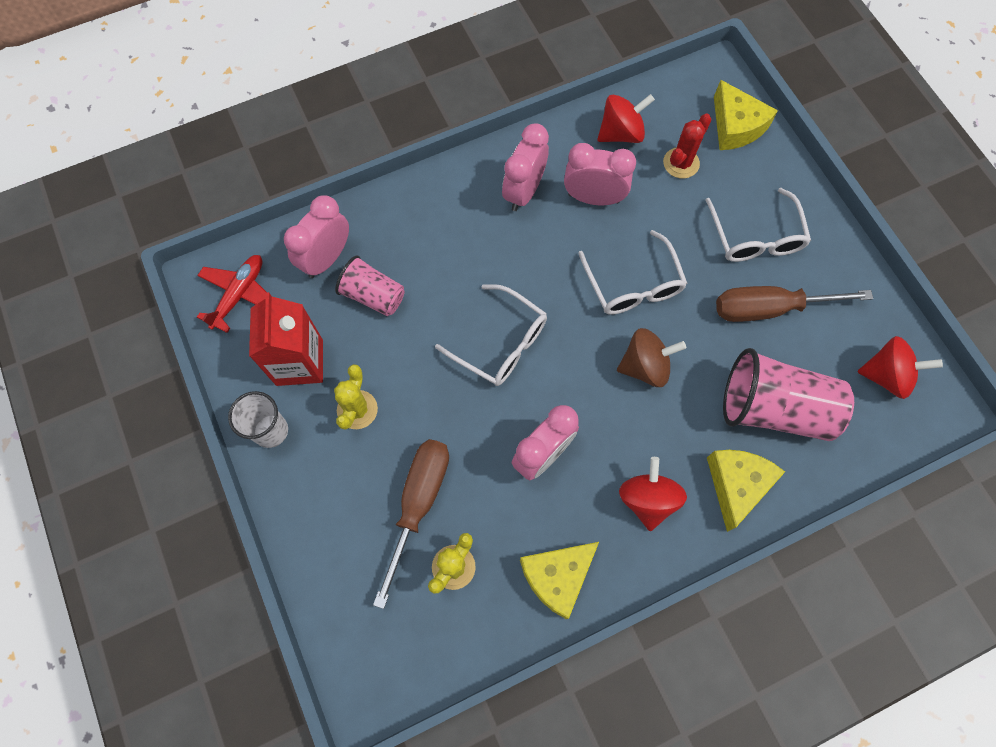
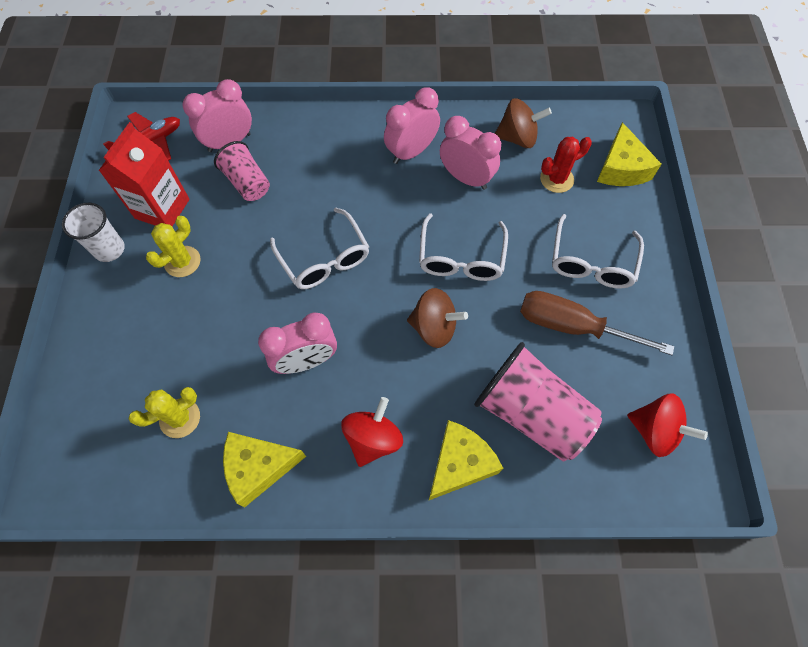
camera: 25 degrees right, 5 degrees down
(418, 504) = (183, 355): brown screwdriver -> none
(621, 133) = (517, 138): red spinning top -> brown spinning top

